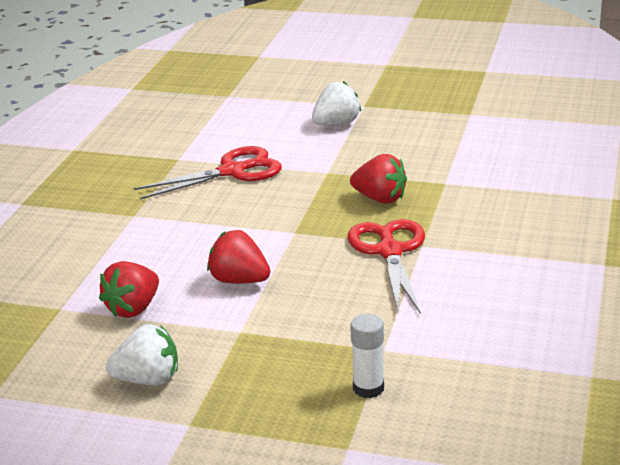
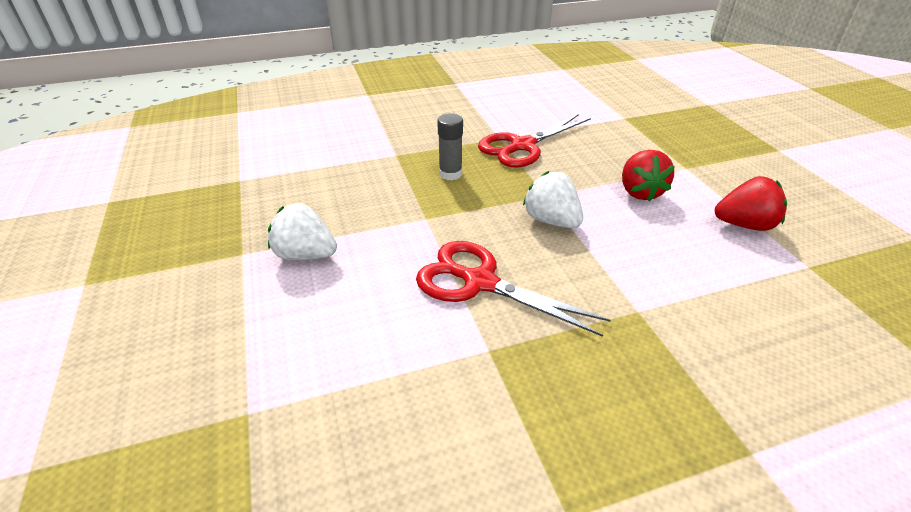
camera: 125 degrees left, 10 degrees up
(148, 380) = (782, 180): white strawberry -> white strawberry (551, 220)
(368, 388) = (661, 112): white glue stick -> none
(380, 199) = (450, 174): red strawberry -> grey glue stick

